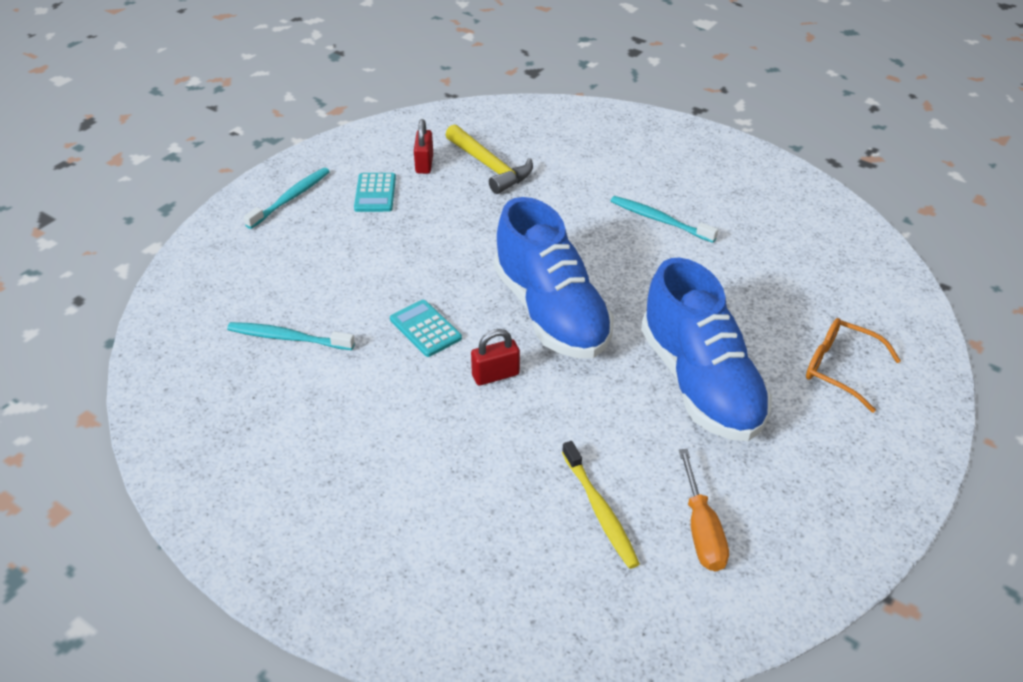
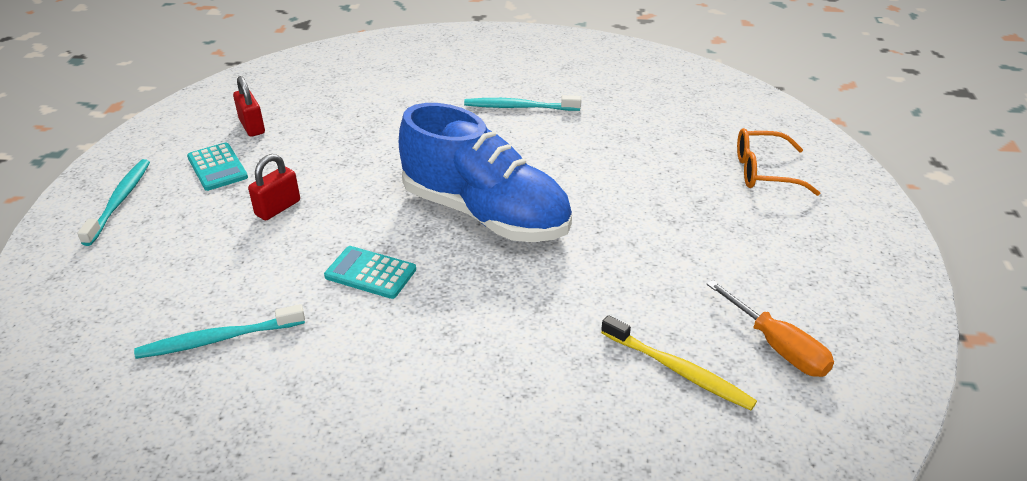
camera: 30 degrees left, 5 degrees down
(490, 166) = (323, 110): yellow hammer -> none
(495, 375) = (477, 289): red padlock -> red padlock (278, 208)
(700, 383) = (667, 224): blue shoe -> none

